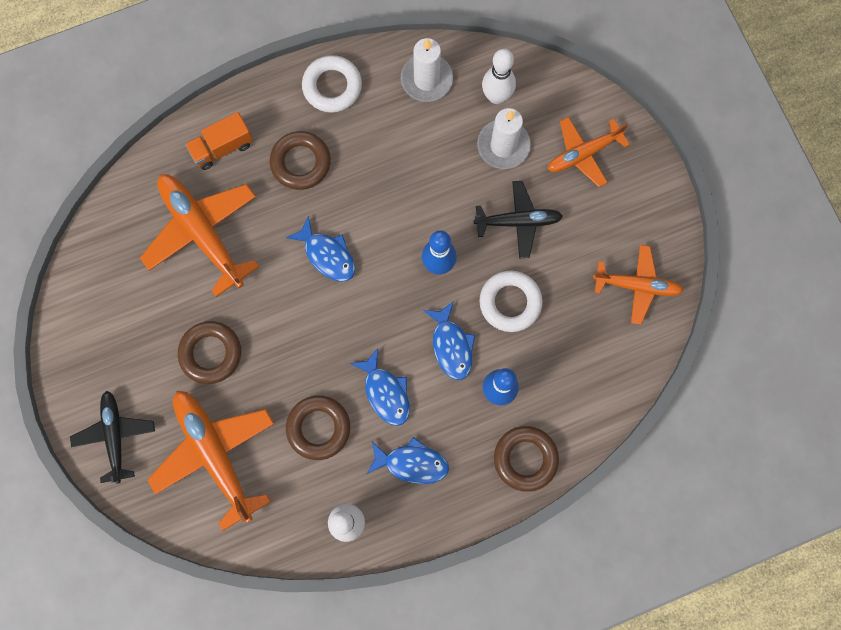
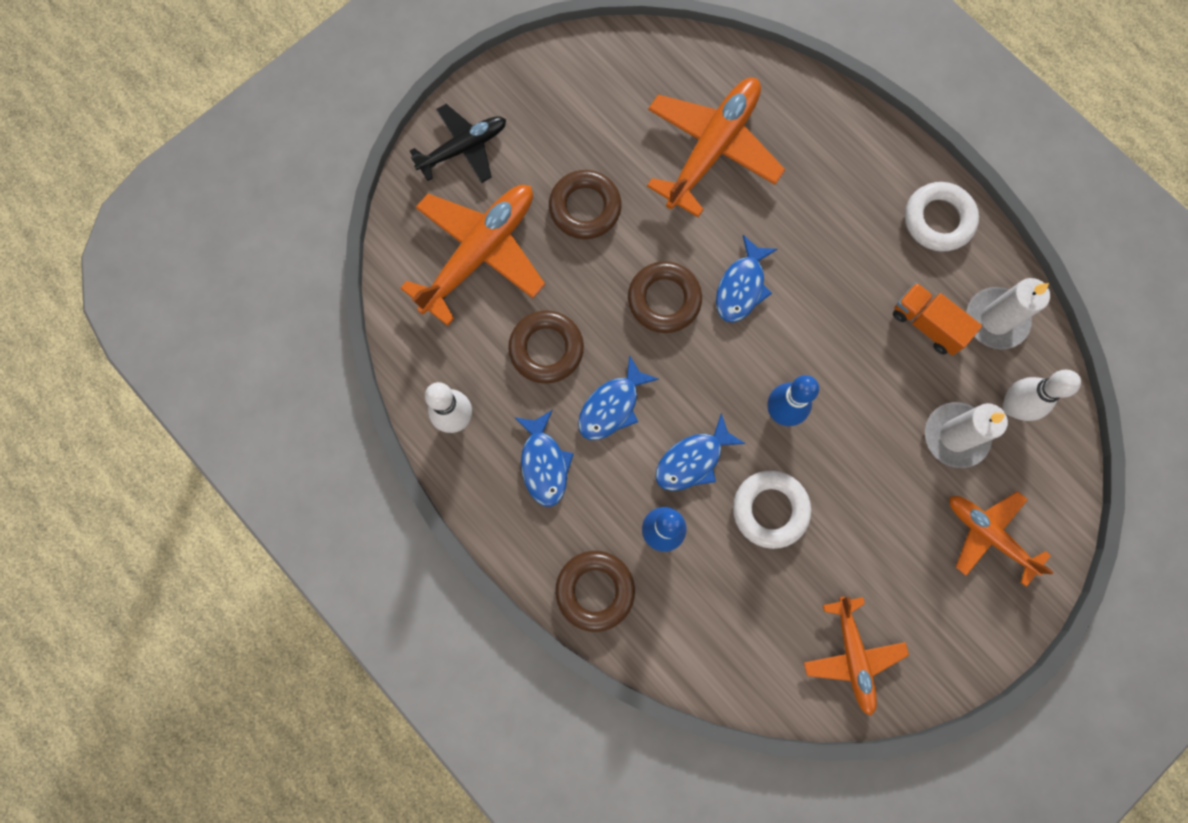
camera: 70 degrees right, 0 degrees up
(222, 148) = (815, 132): orange truck -> orange truck (927, 324)
(301, 163) = (834, 219): brown ring -> brown ring (664, 300)
(518, 221) = (870, 485): black plane -> none

